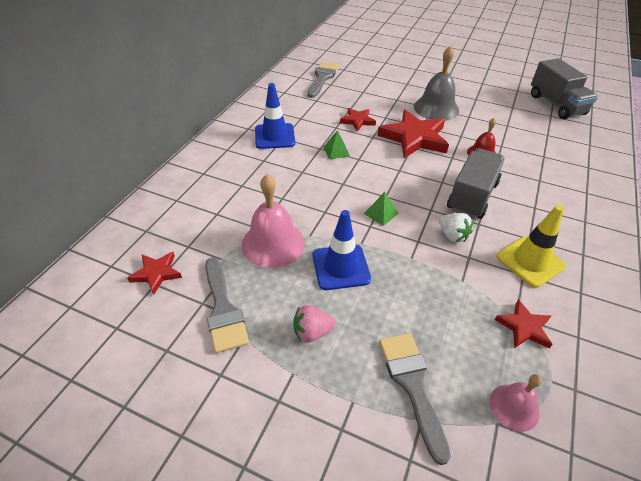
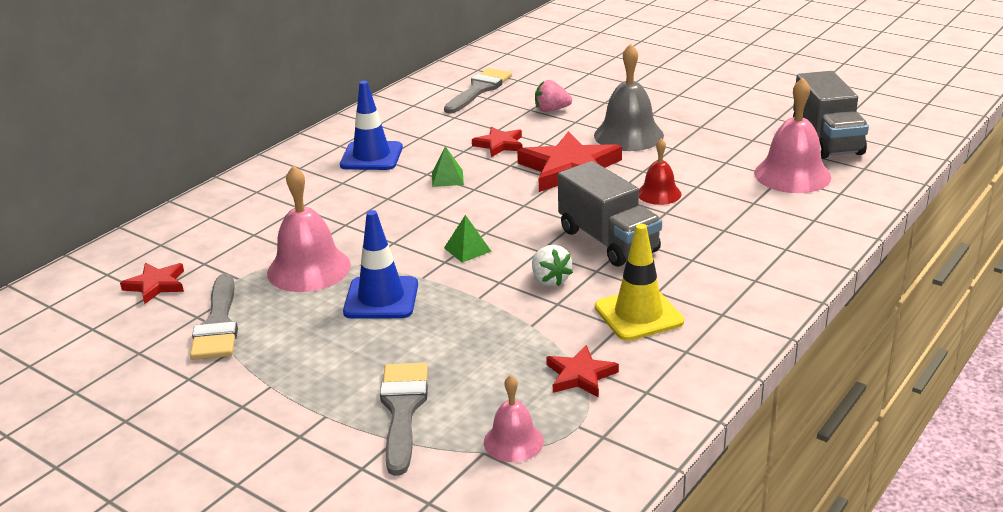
camera: 15 degrees right, 15 degrees down
(312, 332) = (311, 354): pink strawberry -> pink strawberry (551, 110)
(472, 196) = (608, 241): grey truck -> grey truck turned 105 degrees clockwise
(553, 132) = (792, 175): none -> pink bell

